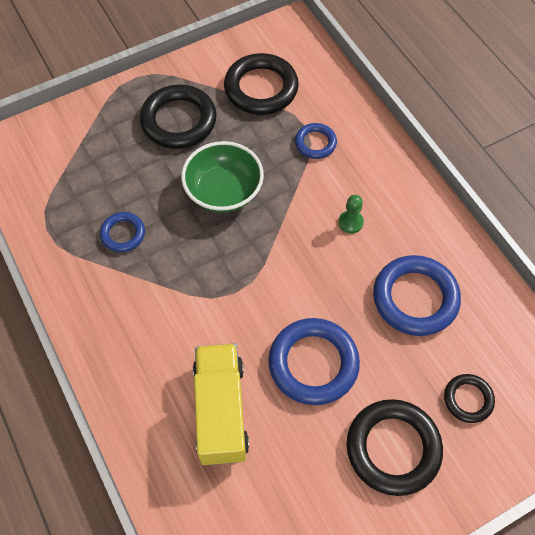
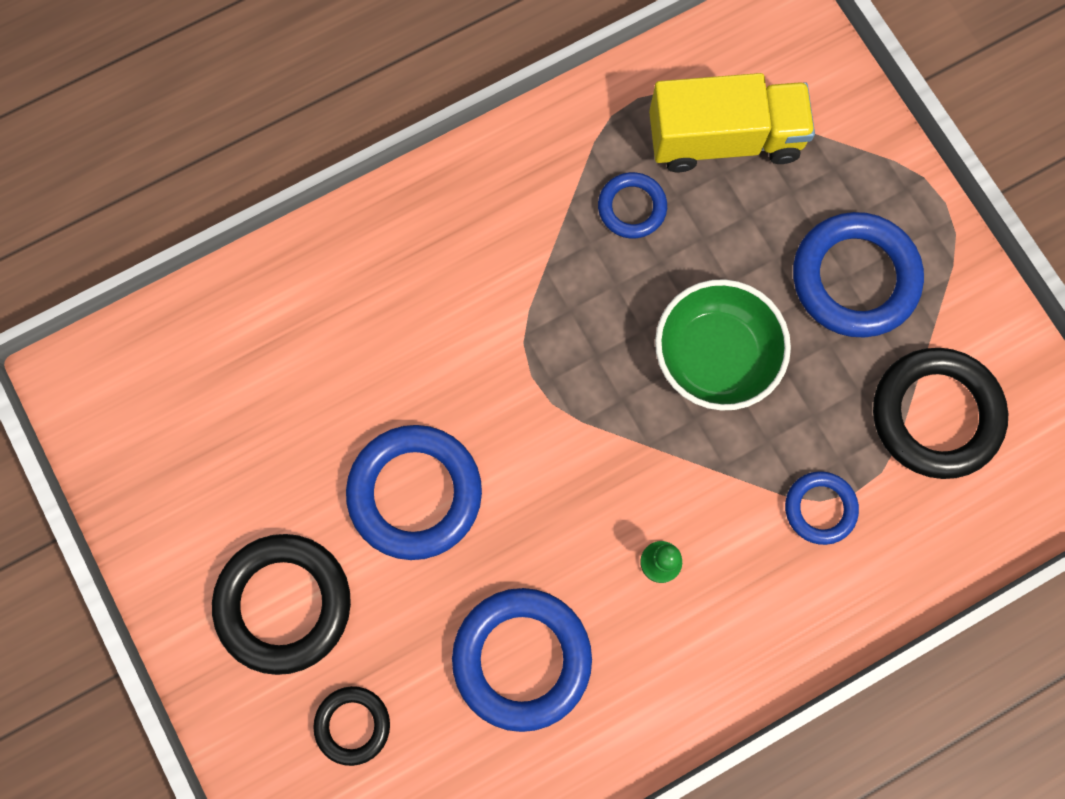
camera: 90 degrees right, 15 degrees up
(179, 121) = (854, 278): black ring -> blue ring
(221, 411) = (347, 362): yellow truck -> yellow truck (724, 139)

